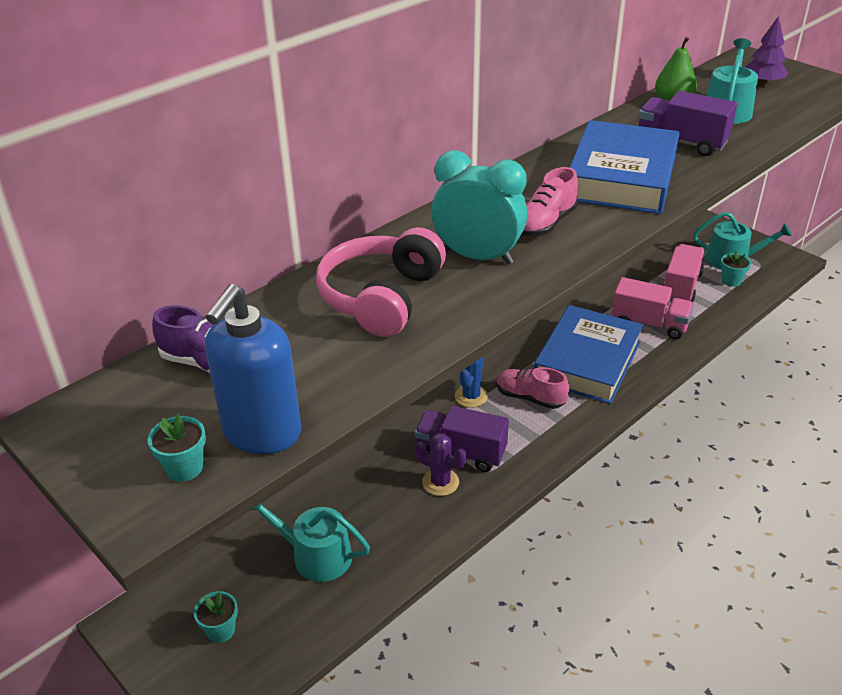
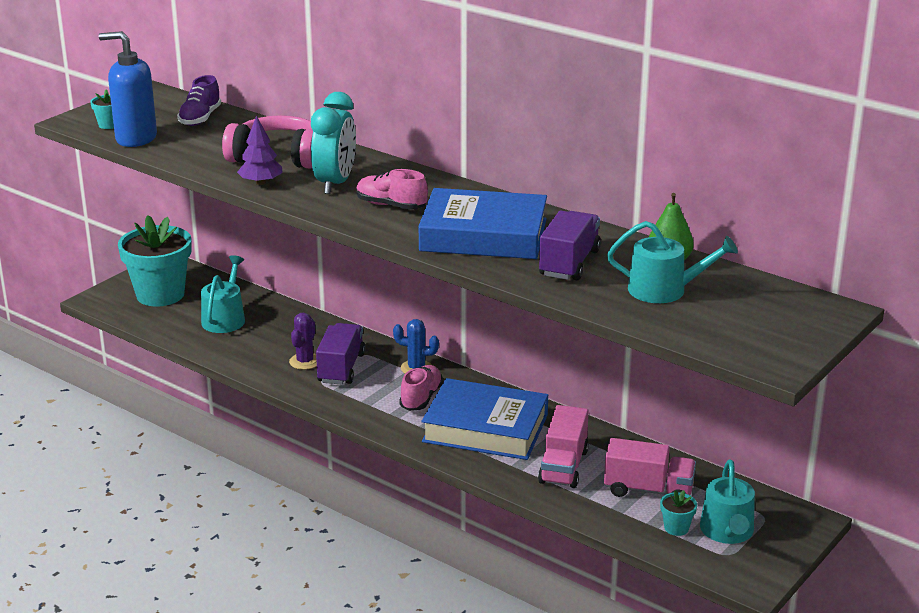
camera: 80 degrees right, 10 degrees down
(221, 630) = (160, 295): turquoise flower pot -> turquoise flower pot, size x2.48
(762, 83) = (754, 314): purple tree -> purple tree (261, 183)

